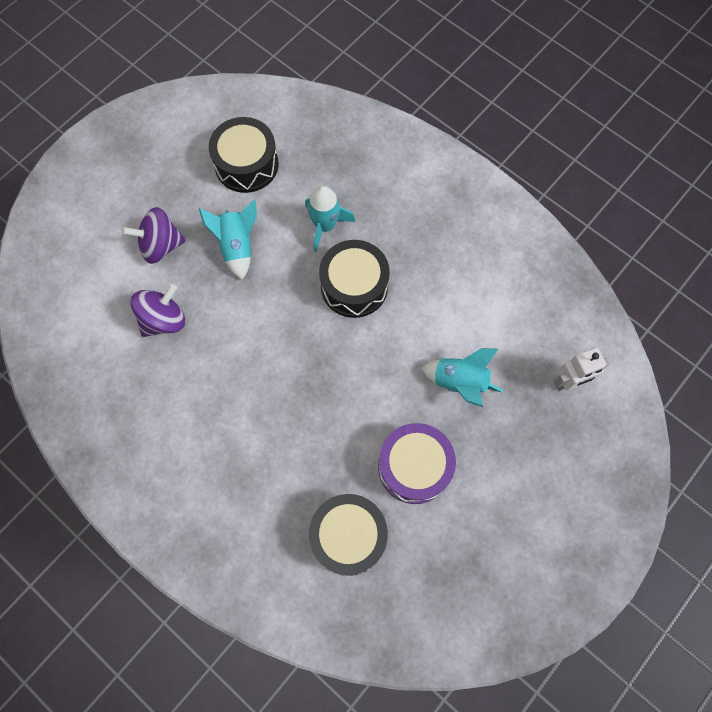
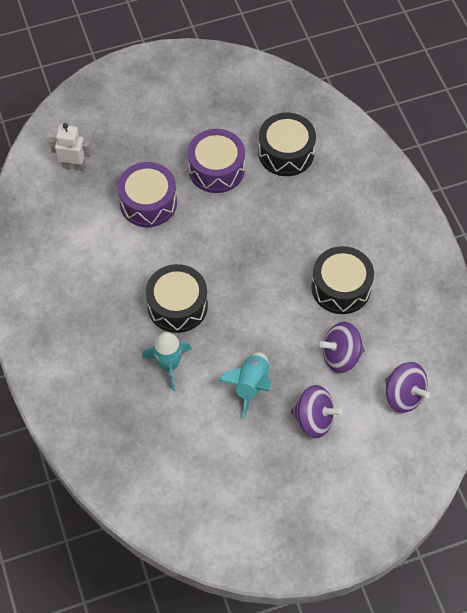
camera: 150 degrees left, 10 degrees down
(83, 312) = (403, 395): none -> purple spinning top
(246, 164) = (201, 455): black drum -> black drum (341, 287)
(459, 382) = (148, 202): turquoise rocket -> purple drum

